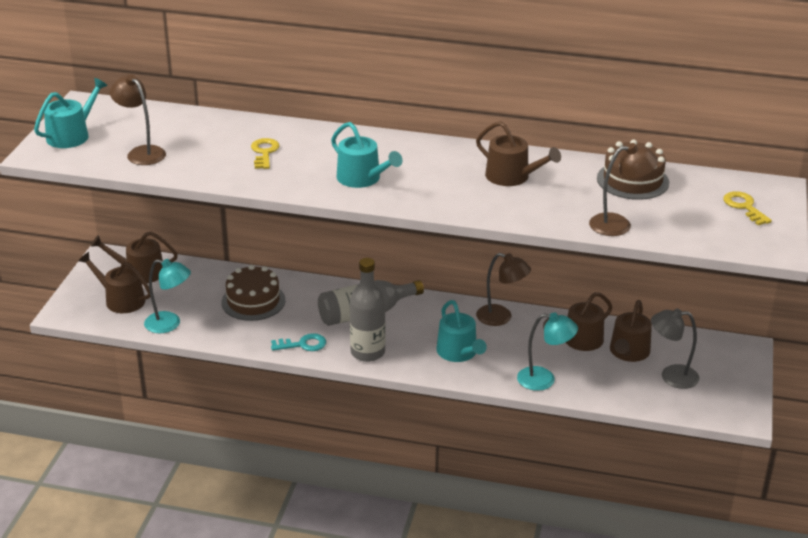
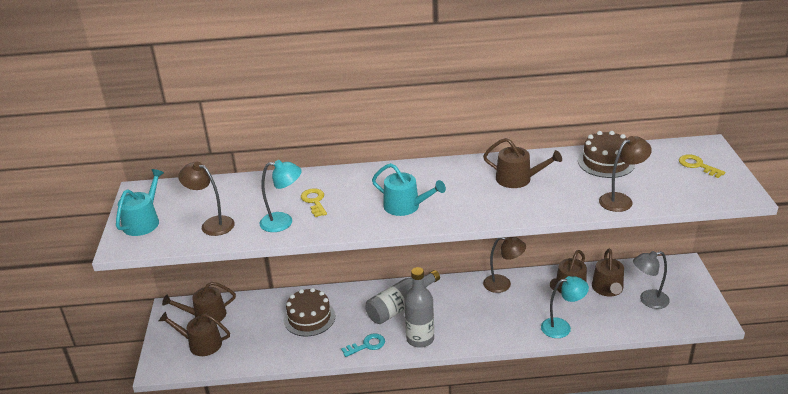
camera: 15 degrees left, 0 degrees up
(169, 324) = (251, 355): turquoise lamp -> turquoise lamp (283, 222)
(459, 353) = (488, 321): turquoise watering can -> none

